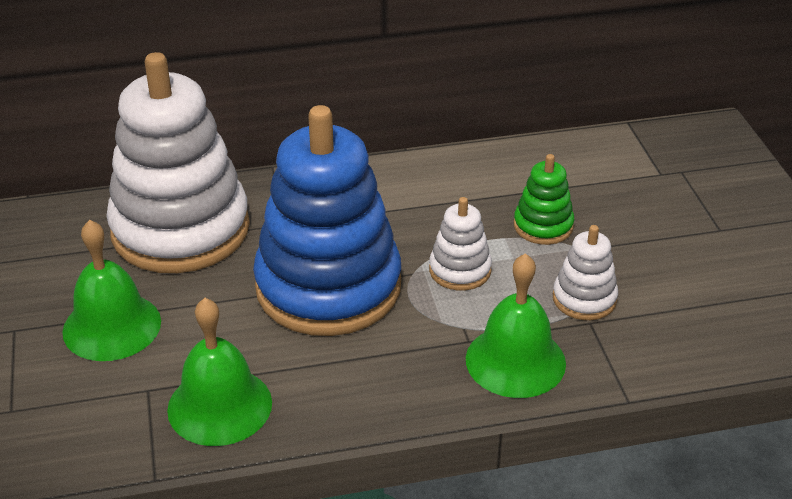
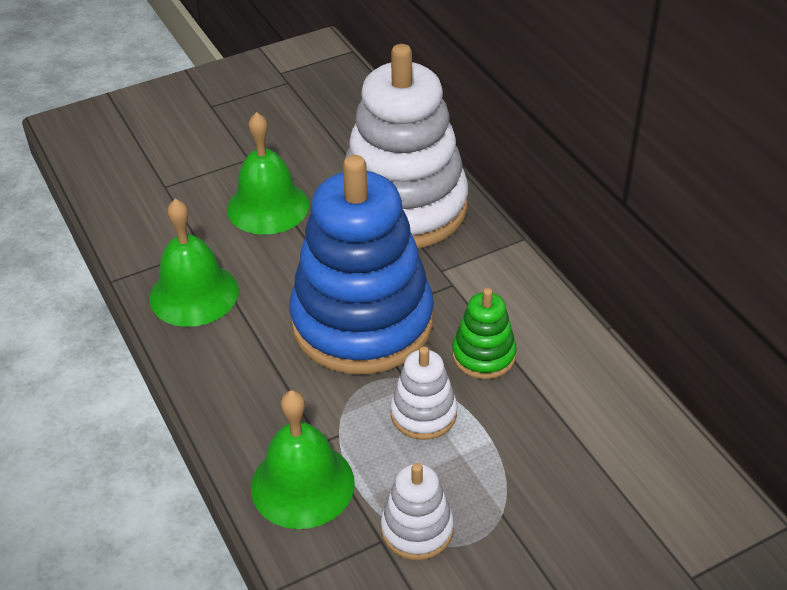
camera: 75 degrees right, 5 degrees up
(543, 226) = (528, 471): green stacking toy -> green stacking toy (483, 355)

